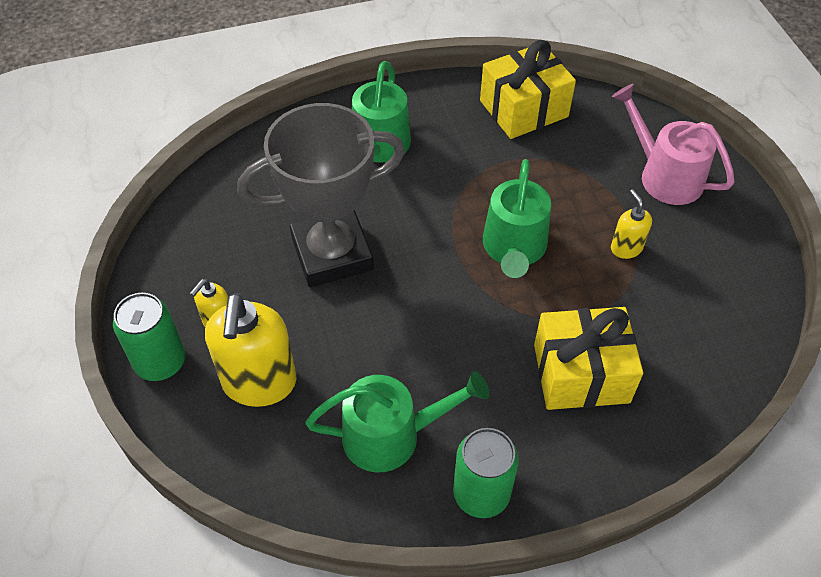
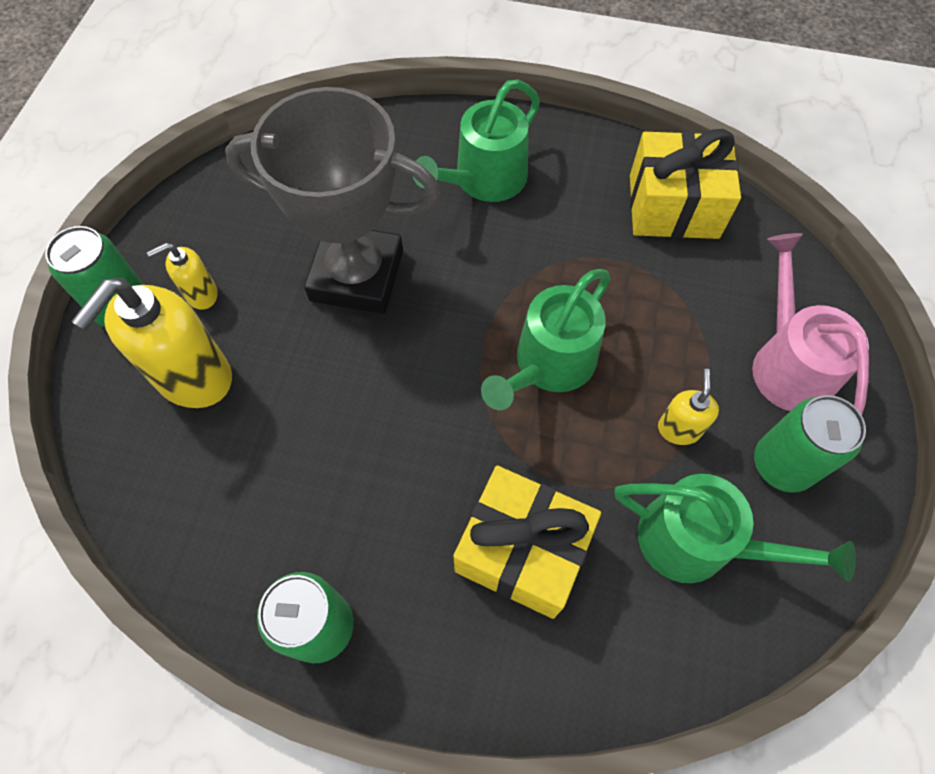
camera: 30 degrees right, 10 degrees up
(391, 435) = (277, 506): green watering can -> green watering can (697, 542)
(703, 238) = (782, 464): none -> green can

